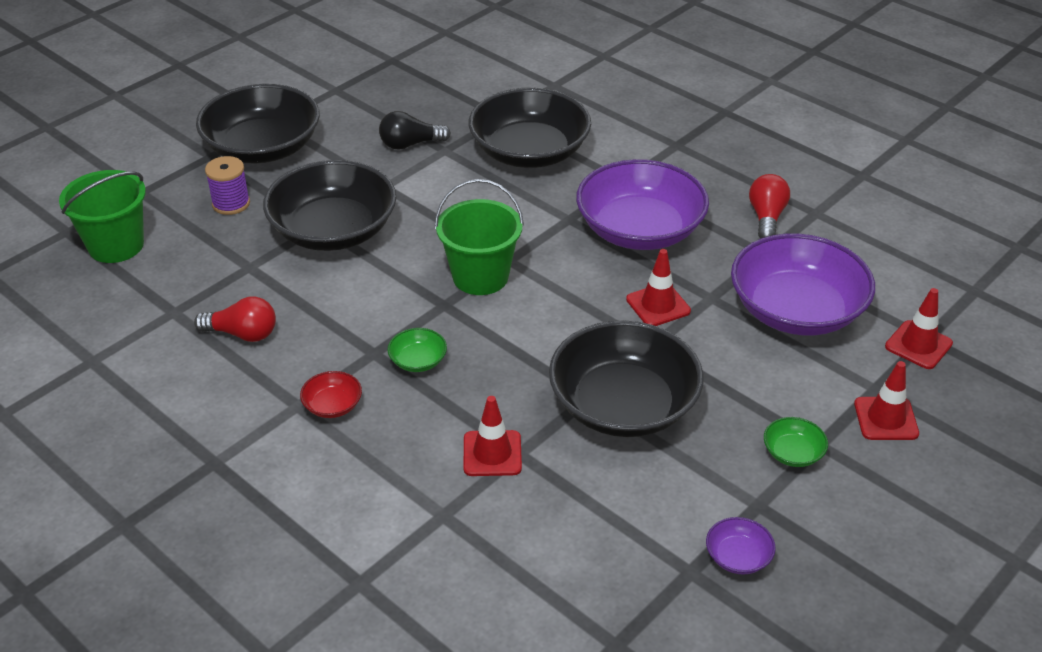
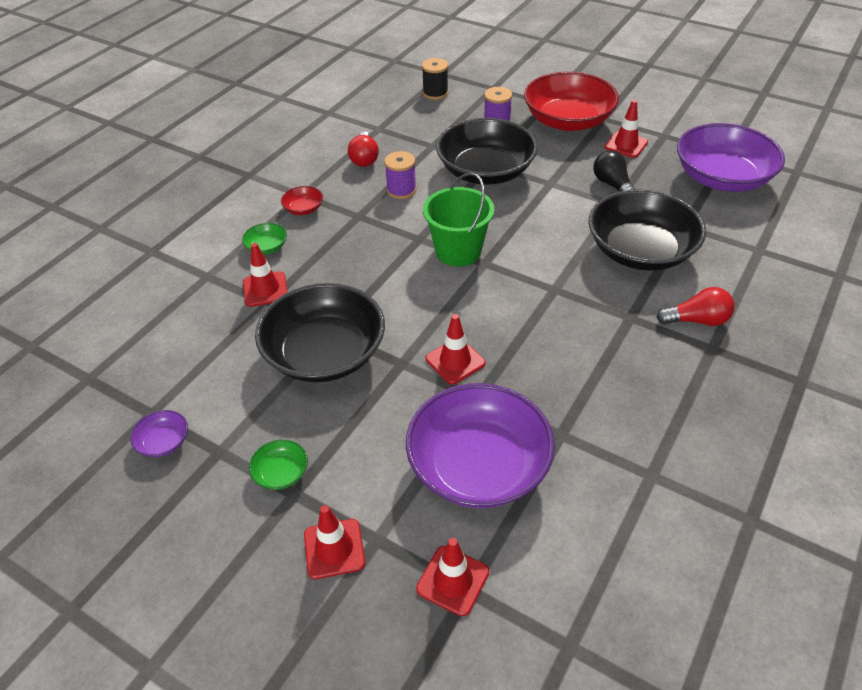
camera: 80 degrees right, 5 degrees up
(116, 245) = (435, 93): green bucket -> black spool
(263, 148) = (568, 121): black bowl -> red bowl
(336, 307) = (401, 190): none -> purple spool
(339, 118) = (626, 145): none -> red traffic cone
(418, 361) = (354, 237): green bowl -> green bowl (267, 247)
(640, 230) = (558, 337): purple bowl -> purple bowl (722, 178)
(766, 217) = (622, 431): red light bulb -> red light bulb (697, 320)

